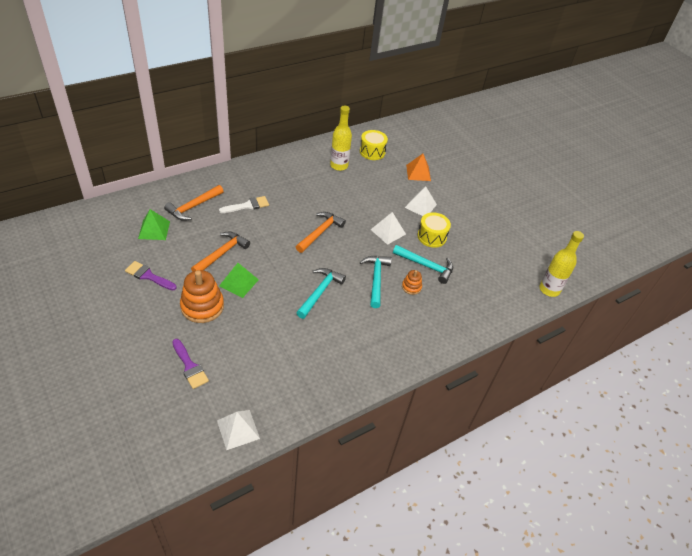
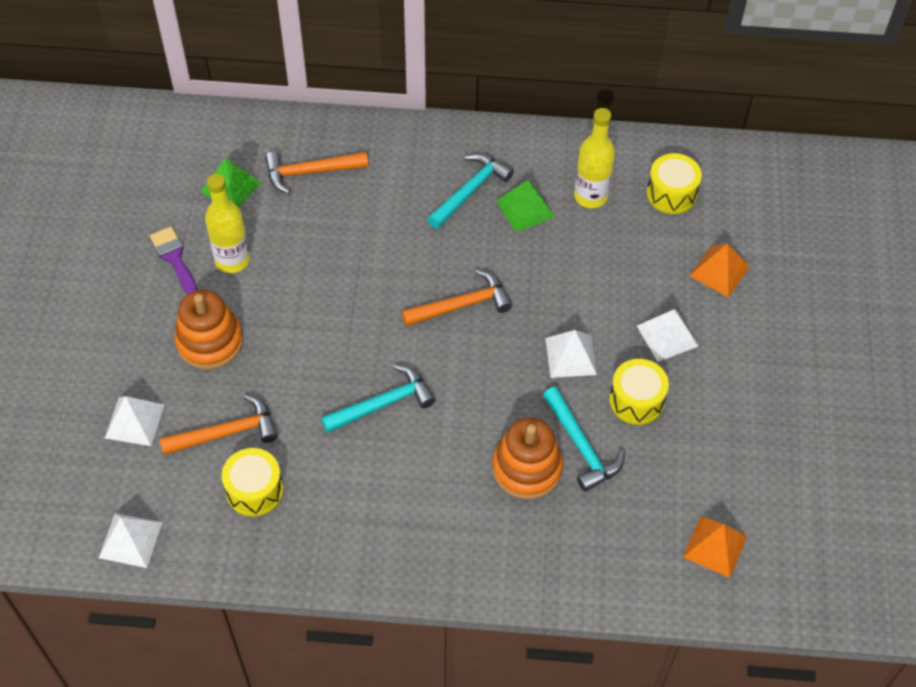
camera: 40 degrees right, 10 degrees up
(190, 366) = (134, 421): purple brush -> white pyramid
(222, 253) = (294, 271): orange hammer -> orange hammer (227, 432)
(239, 282) = (283, 329): green pyramid -> green pyramid (525, 208)
(247, 205) = (389, 206): white brush -> none
(288, 365) = (254, 490): none -> yellow drum
(376, 279) = (483, 426): turquoise hammer -> turquoise hammer (470, 190)
(411, 287) = (527, 468): orange stacking toy -> orange stacking toy, size x1.98
(516, 278) = (715, 546): none -> orange pyramid
(549, 289) = (755, 596): yellow bottle -> yellow bottle (232, 260)

